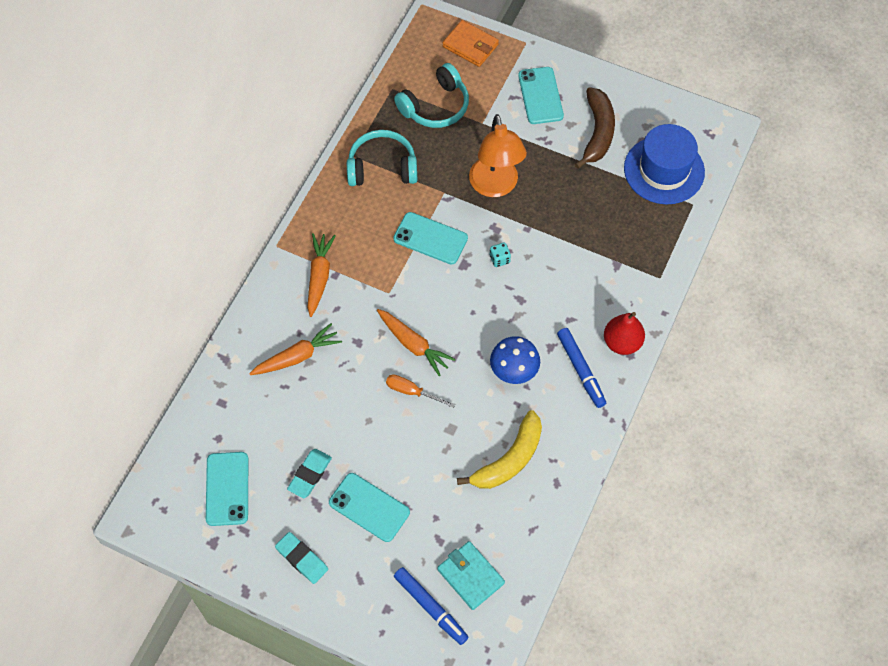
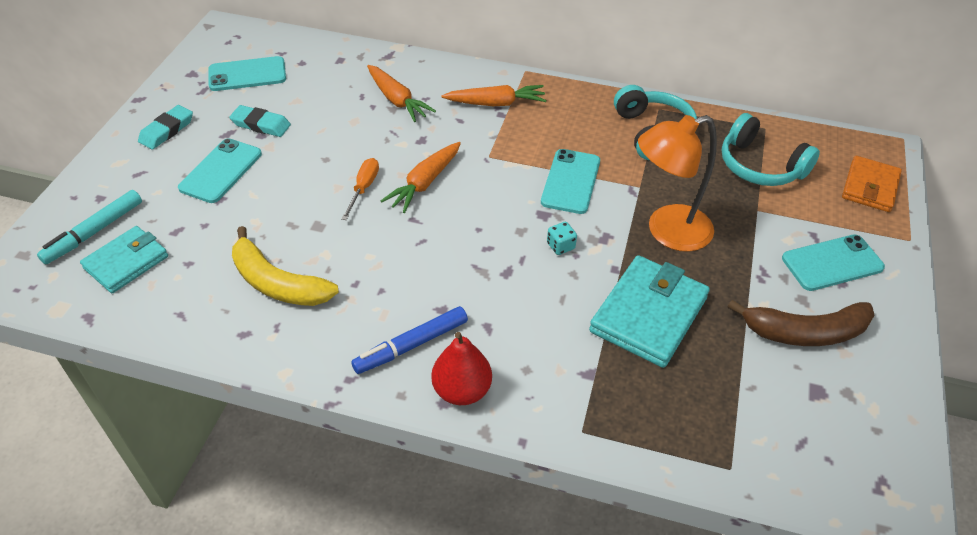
camera: 80 degrees right, 15 degrees down
(431, 607) = (94, 232): blue marker -> turquoise marker
(514, 369) = (403, 275): blue mushroom -> none
(571, 218) = (648, 314): none -> turquoise wallet
(664, 170) = (777, 423): blue hat -> none

